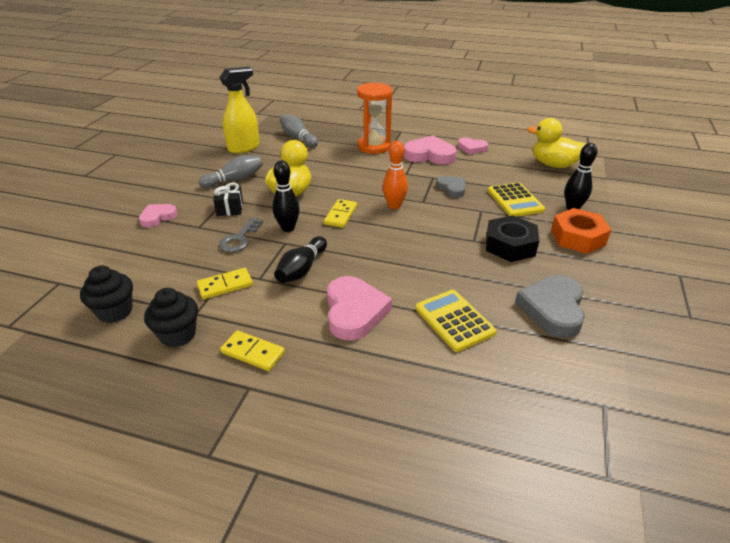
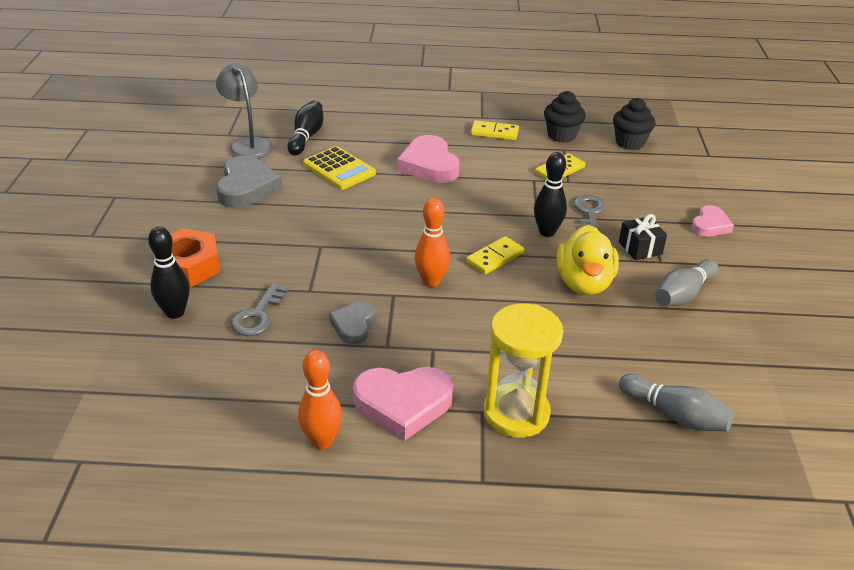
camera: 165 degrees right, 0 degrees up
(244, 148) = (745, 369): yellow spray bottle -> none
(302, 269) = (499, 191): black bowling pin -> black bowling pin (306, 137)
(341, 215) = (495, 257): yellow domino -> yellow domino turned 45 degrees clockwise
(374, 146) = (516, 413): orange hourglass -> yellow hourglass
(452, 188) = (353, 325): grey heart -> grey heart turned 60 degrees clockwise
(471, 148) = (322, 441): pink heart -> orange bowling pin
(510, 245) = (277, 245): black nut -> none
(515, 200) = (258, 315): yellow calculator -> grey key
(553, 165) = (167, 413): yellow duck -> none
(570, 379) = (248, 144): none -> grey lamp

